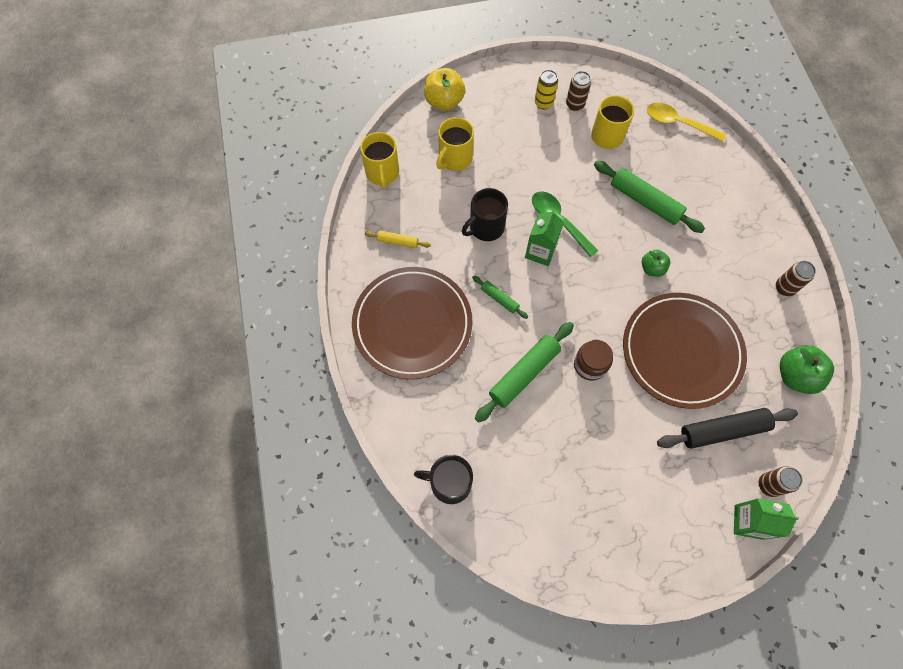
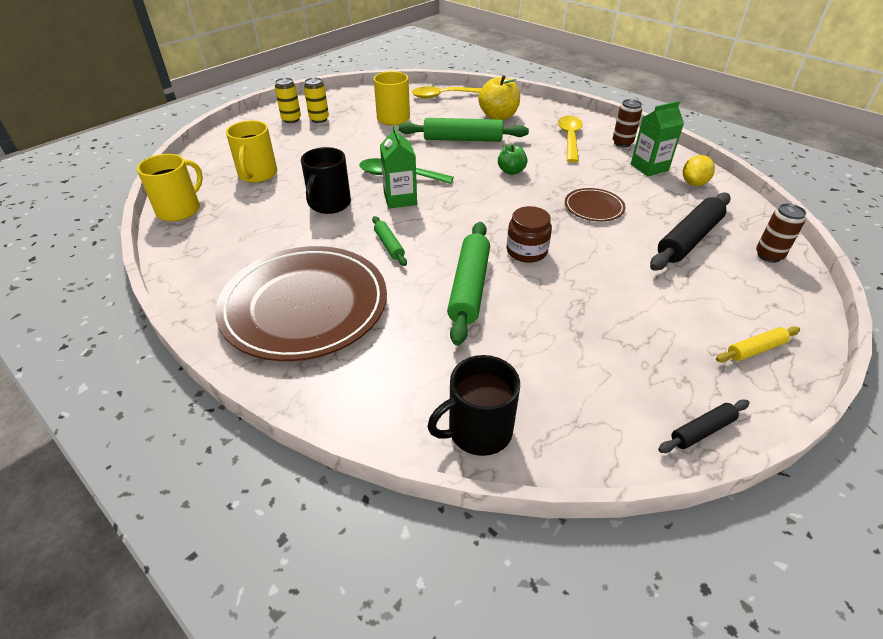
camera: 35 degrees left, 25 degrees down
(382, 173) = (180, 210): yellow mug -> yellow mug turned 105 degrees counterclockwise
(398, 241) = (235, 250): yellow rolling pin -> yellow rolling pin (755, 349)
(444, 101) = (218, 146): yellow apple -> yellow apple (498, 116)
(499, 299) = (389, 245): green rolling pin -> green rolling pin turned 60 degrees clockwise
(520, 91) = (291, 119): none -> yellow can
(571, 570) = (702, 430): none -> black rolling pin
(575, 104) = (348, 112): brown can -> none
(681, 351) = (594, 207): brown plate -> brown plate, size x0.44
(741, 254) = (569, 138): none -> yellow spoon
(748, 522) = (790, 289): green carton -> green carton (649, 167)
(795, 376) = (694, 183): green apple -> yellow lemon

